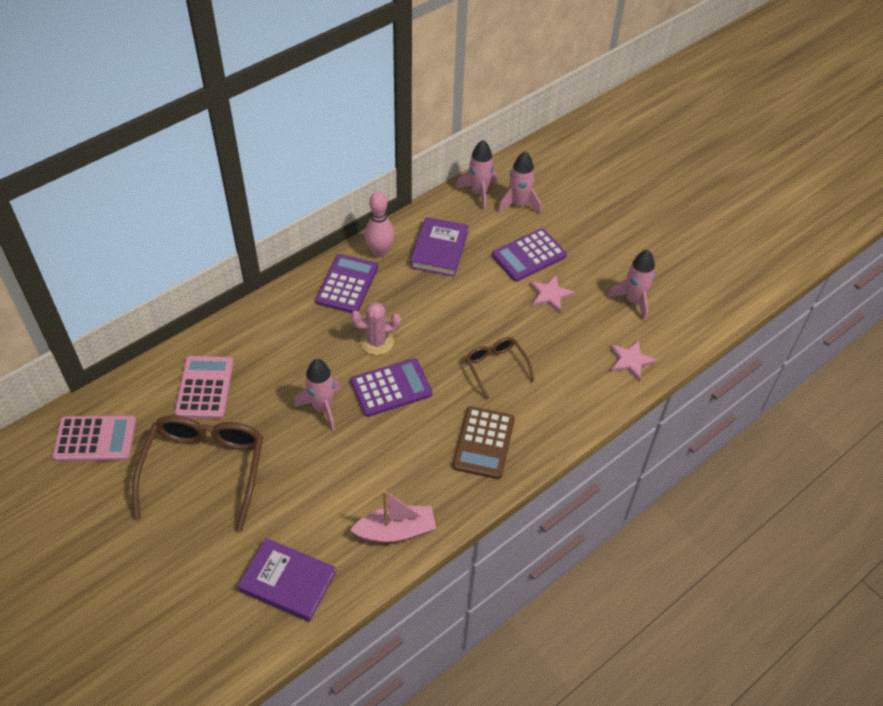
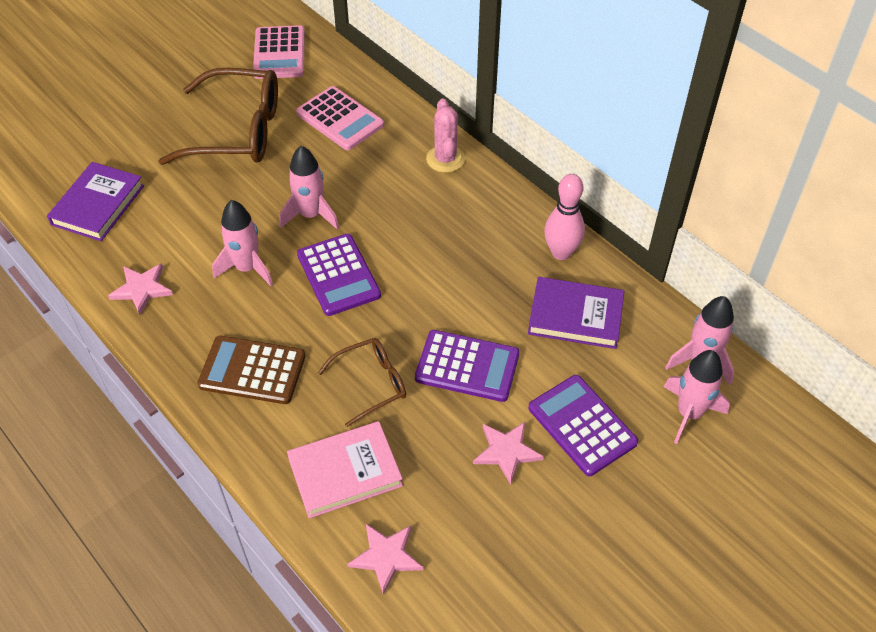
camera: 90 degrees right, 0 degrees up
(204, 388) = (340, 119): pink calculator -> pink calculator turned 45 degrees clockwise
(347, 284) = (500, 223): purple calculator -> purple calculator (467, 366)
(377, 342) = (409, 258): pink cactus -> pink cactus (445, 159)
(396, 531) = (142, 289): pink boat -> pink star
(570, 383) = (345, 472): none -> pink book
(633, 301) = (507, 570): pink rocket -> pink rocket (247, 268)

